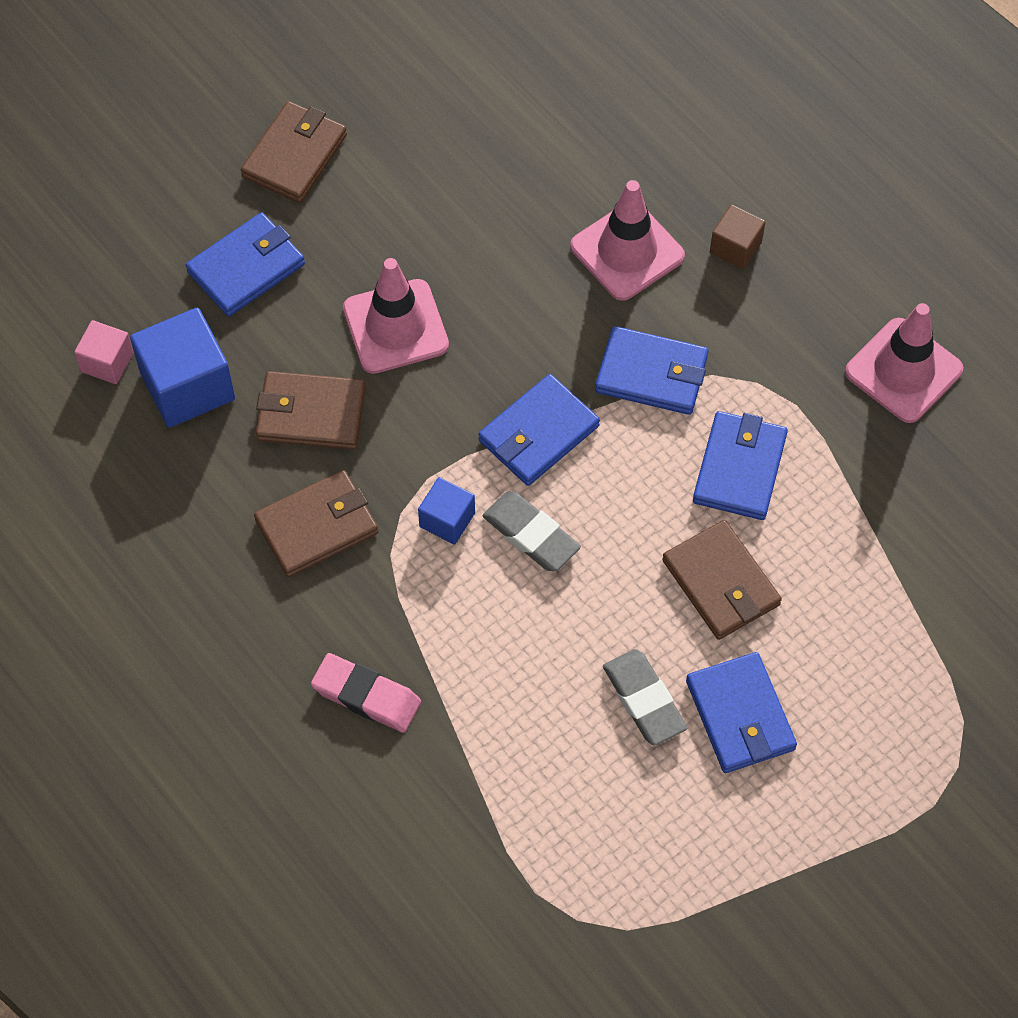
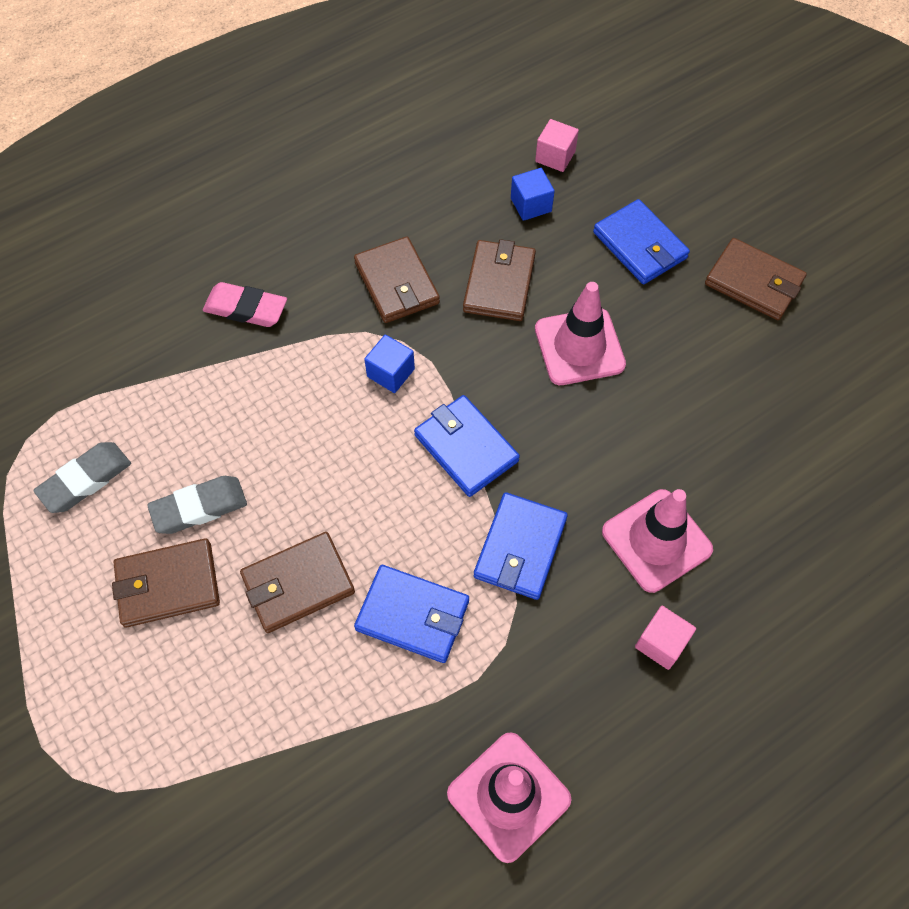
camera: 95 degrees right, 0 degrees up
(187, 386) = (531, 205): blue cube -> blue cube, size x0.55
(366, 696) = (246, 308): pink eraser -> pink eraser turned 75 degrees clockwise
(531, 535) = (368, 434): grey eraser -> grey eraser (85, 480)
(735, 247) = (661, 643): brown cube -> pink cube
(740, 715) = (168, 585): blue wallet -> brown wallet

